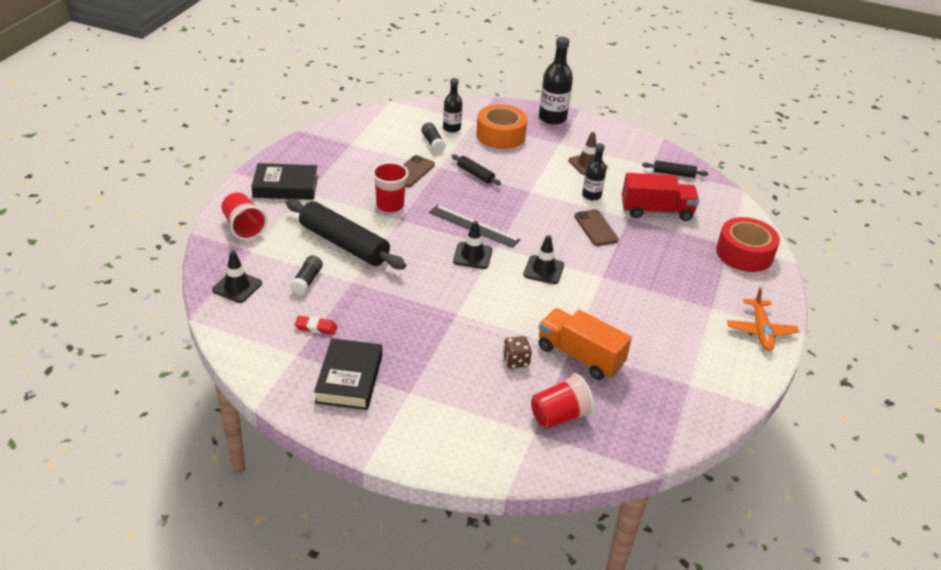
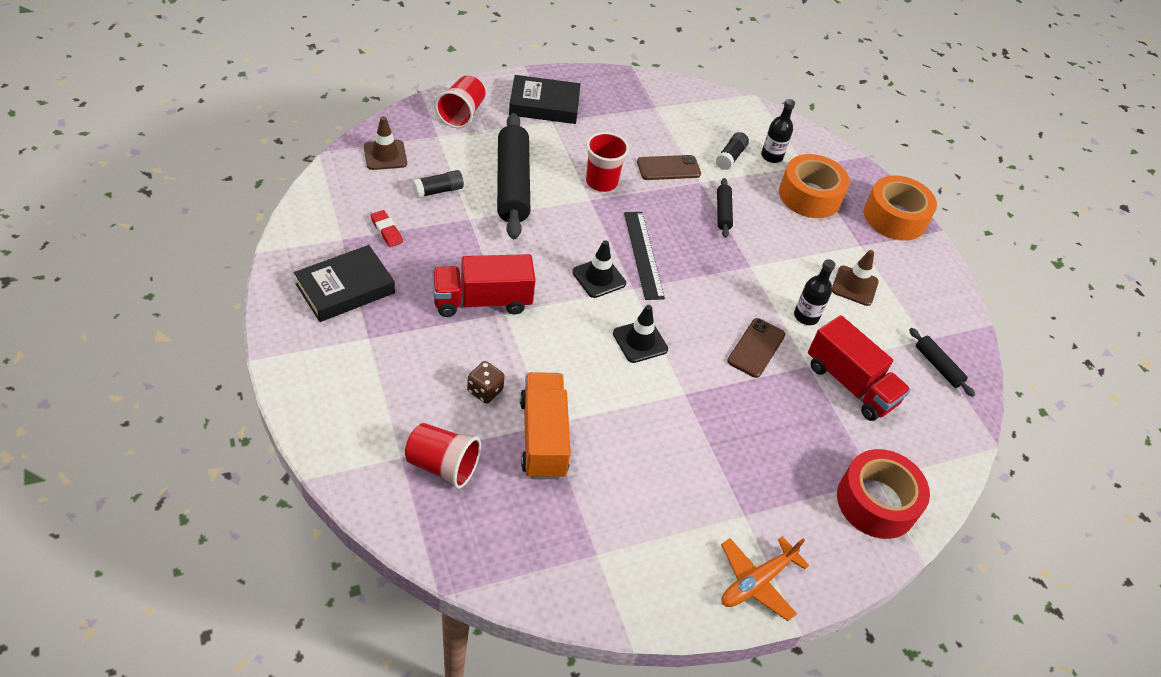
camera: 45 degrees right, 10 degrees up
(237, 287) = (385, 155): black traffic cone -> brown traffic cone
(285, 186) = (544, 105): black book -> black book turned 45 degrees counterclockwise
(435, 318) = (482, 301): none -> red truck
(552, 118) = (894, 217): black bottle -> orange tape

